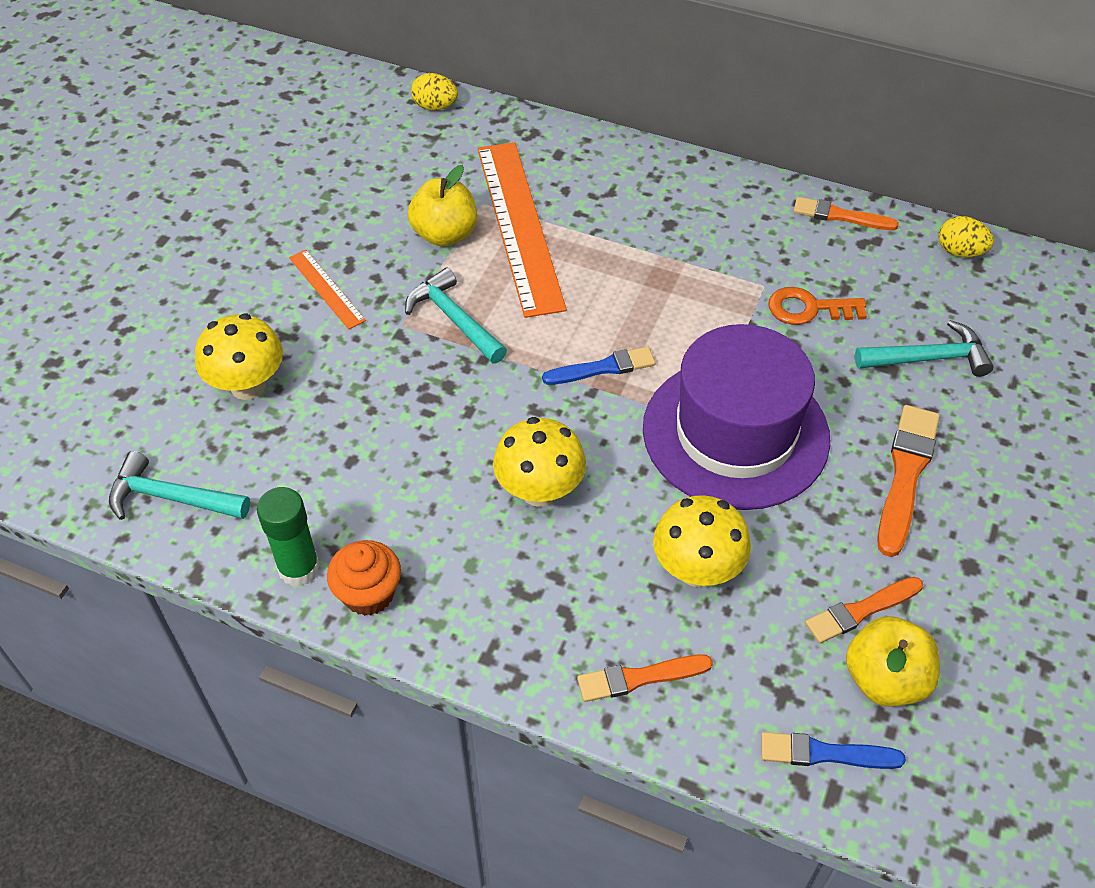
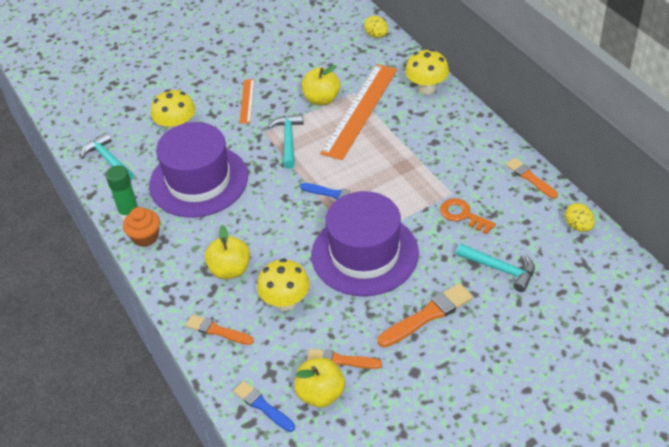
camera: 40 degrees right, 5 degrees down
(370, 453) = (198, 181): none -> purple hat
(539, 491) = (252, 233): yellow mushroom -> yellow mushroom (426, 88)
(563, 568) = (230, 270): none -> yellow apple

